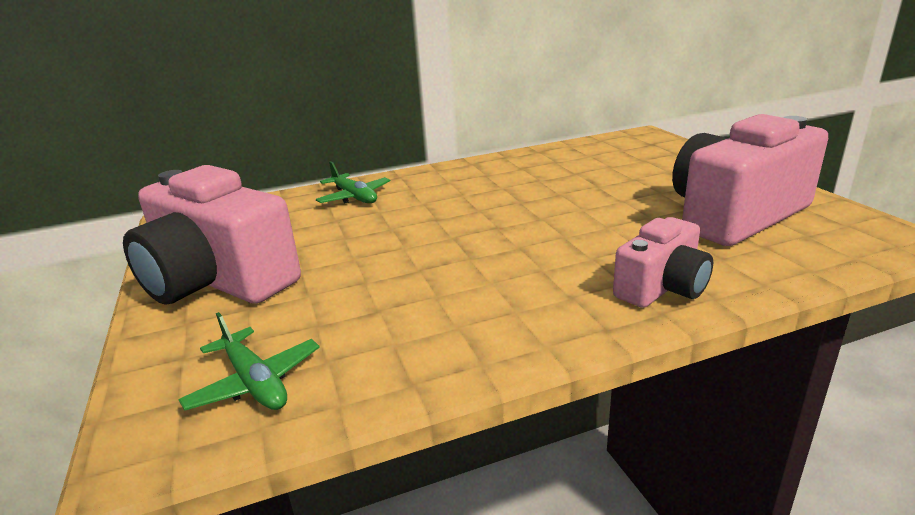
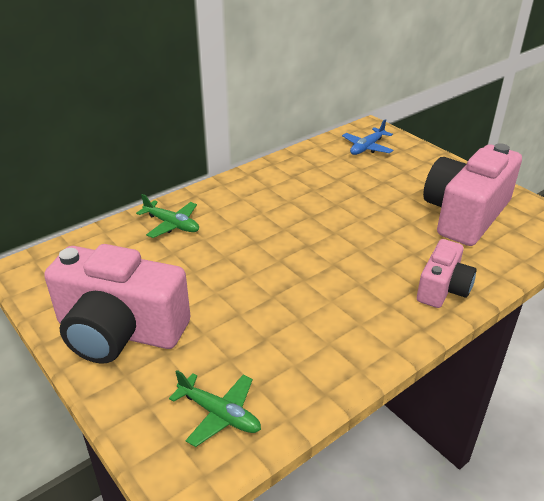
camera: 20 degrees left, 10 degrees up
(629, 149) = (367, 147): none -> blue plane

